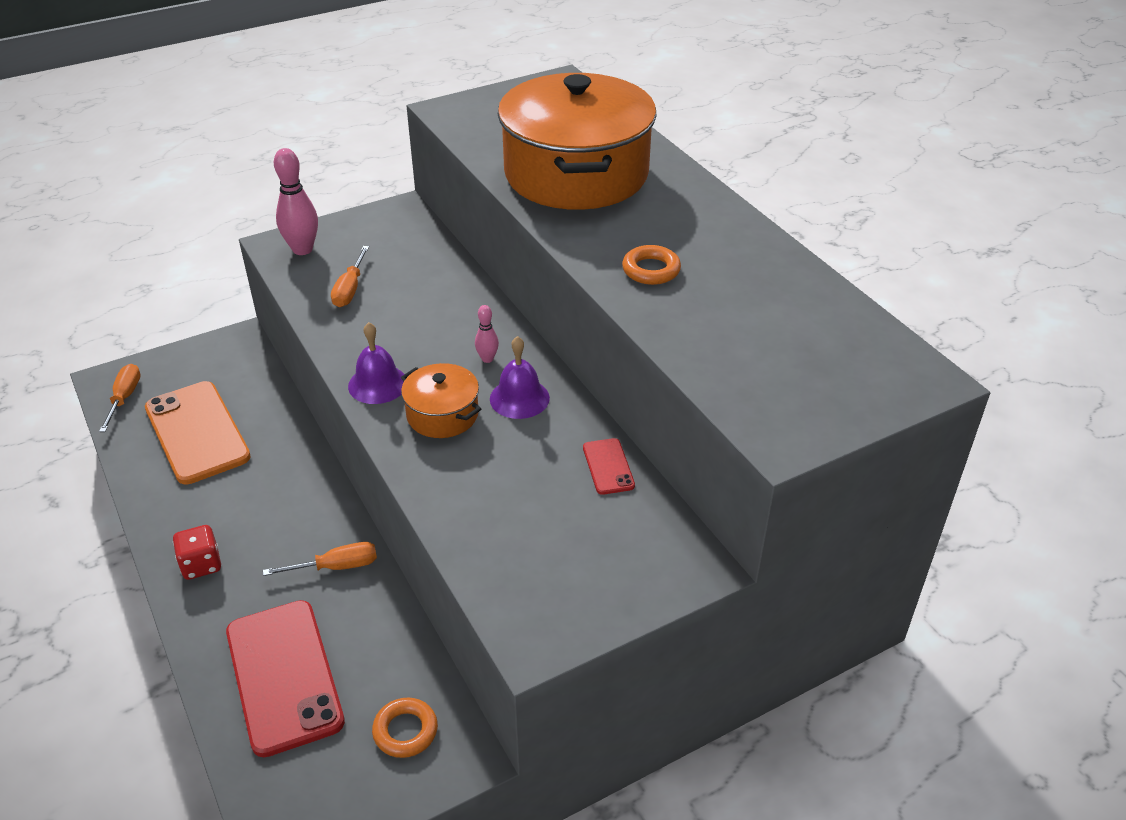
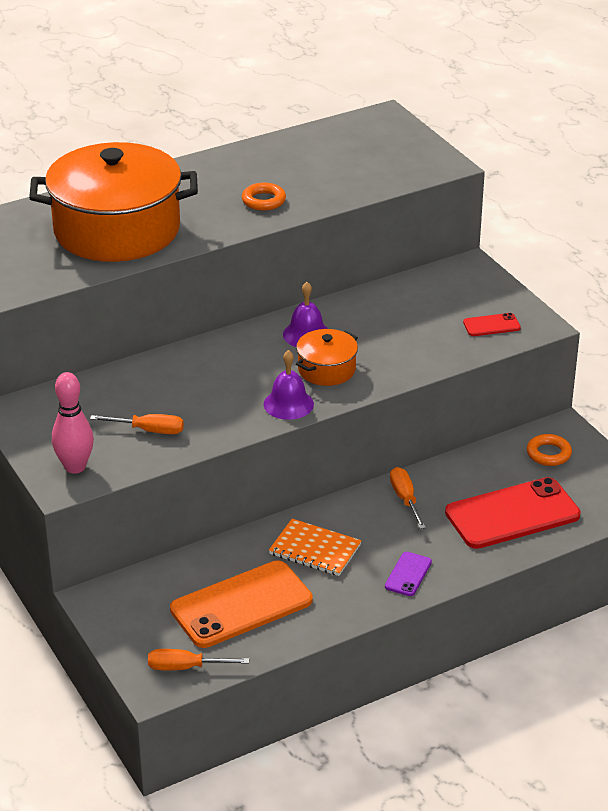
camera: 90 degrees left, 5 degrees down
(201, 565) = (408, 574): red dice -> purple phone
(266, 486) = (315, 549): none -> orange notebook
(487, 359) = (257, 350): pink bowling pin -> none
(608, 466) = (381, 296): red phone -> red phone (491, 325)

